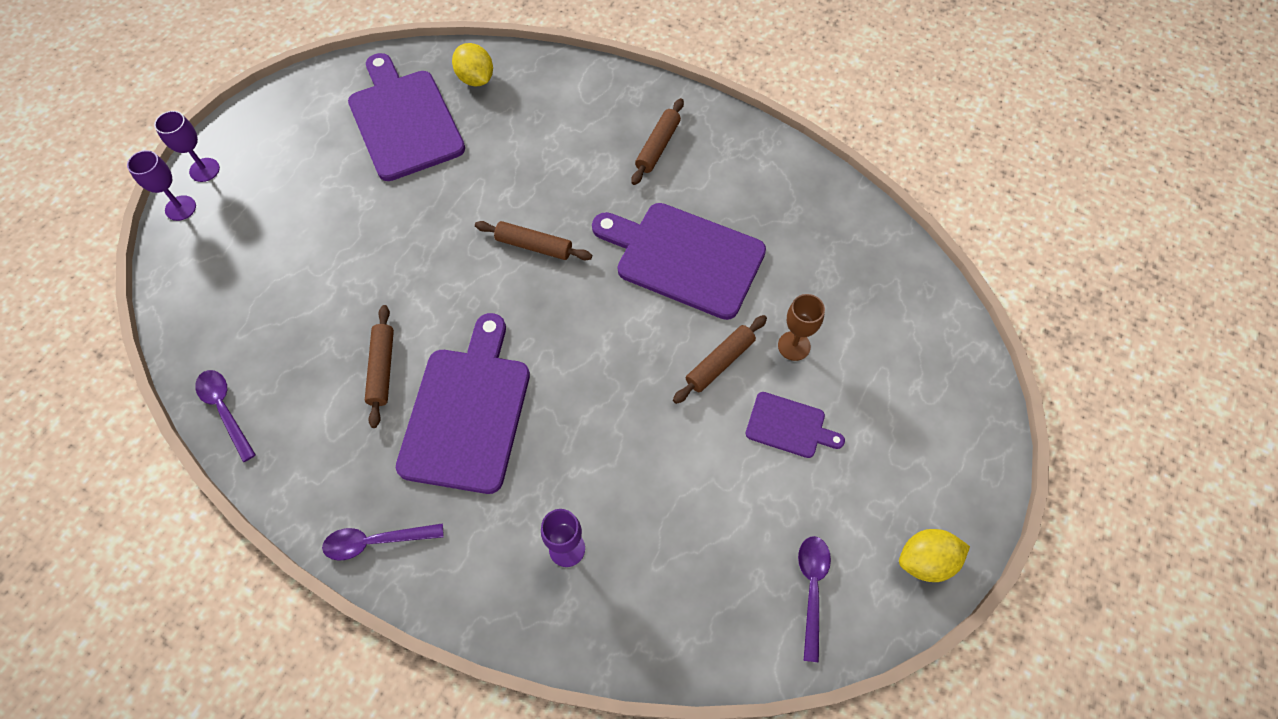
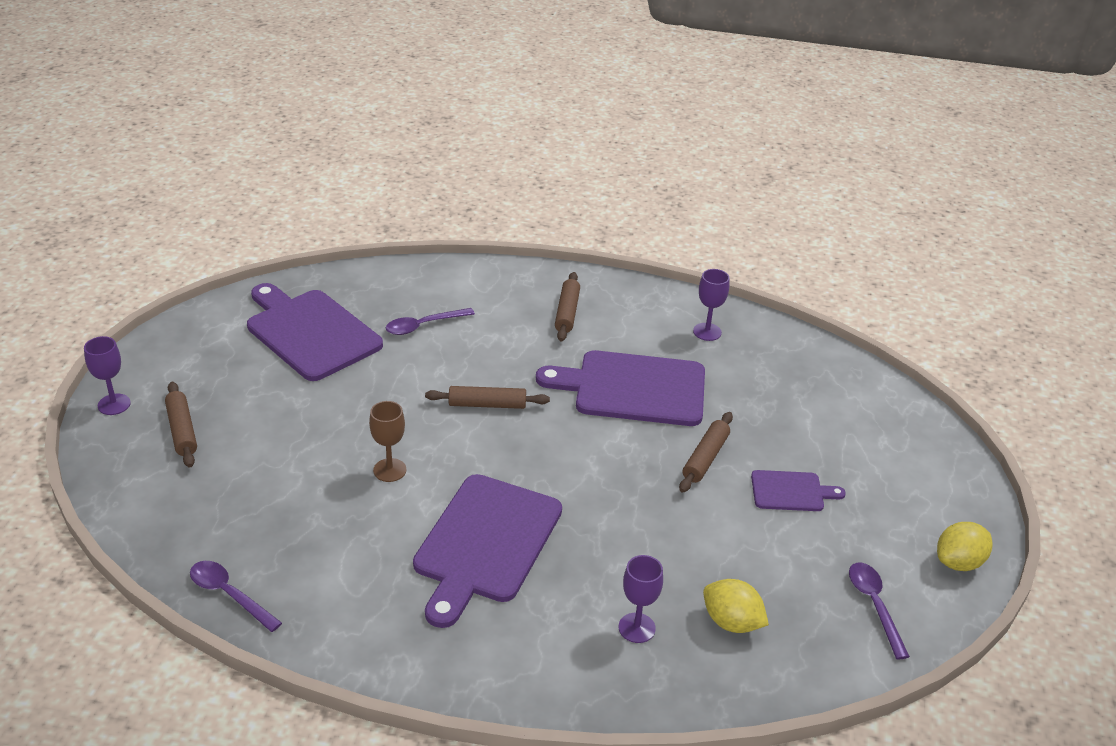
camera: 20 degrees left, 25 degrees down
(180, 208) = (101, 439): purple goblet -> purple goblet (707, 332)
(376, 541) = (444, 666): purple spoon -> purple spoon (423, 325)
(382, 369) = (382, 527): brown rolling pin -> brown rolling pin (182, 430)
(467, 412) = (485, 543): purple cutting board -> purple cutting board turned 150 degrees counterclockwise
(476, 79) = (367, 290): yellow lemon -> yellow lemon (731, 622)
(794, 346) = (764, 433): brown goblet -> brown goblet (389, 470)

